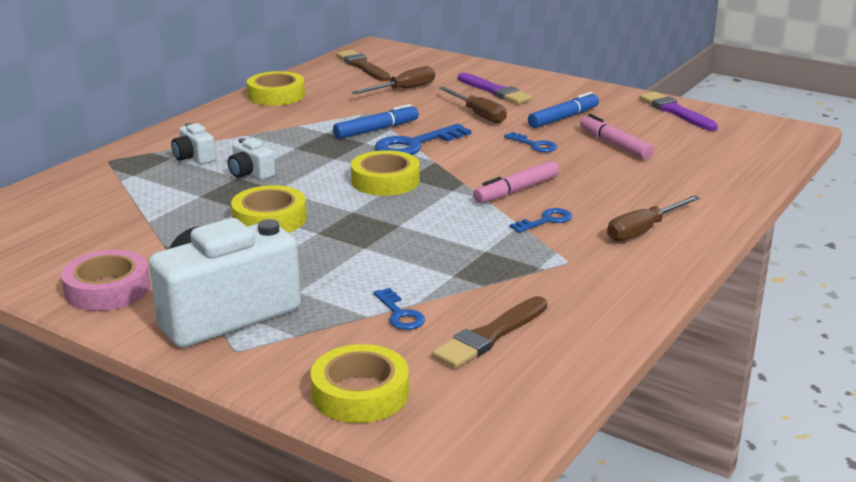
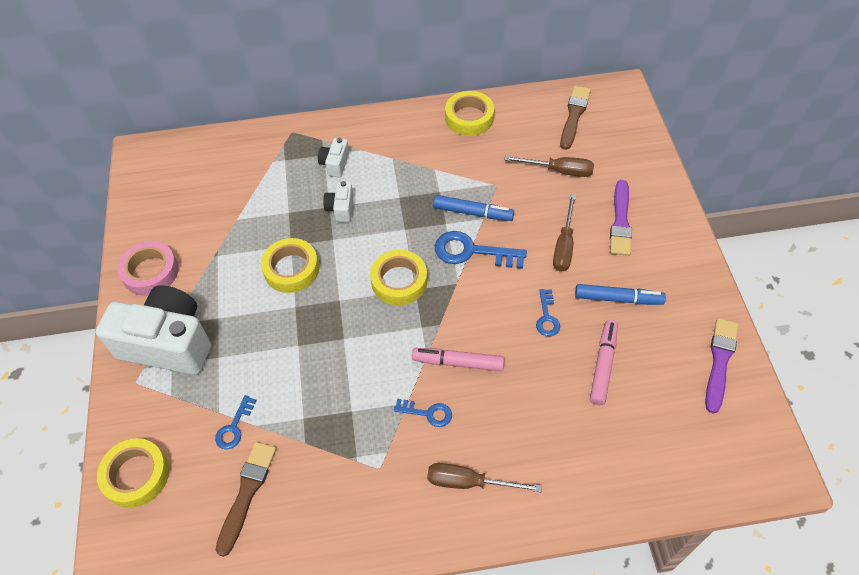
camera: 50 degrees right, 30 degrees up
(490, 335) = (247, 493): brown brush -> brown brush turned 105 degrees clockwise

